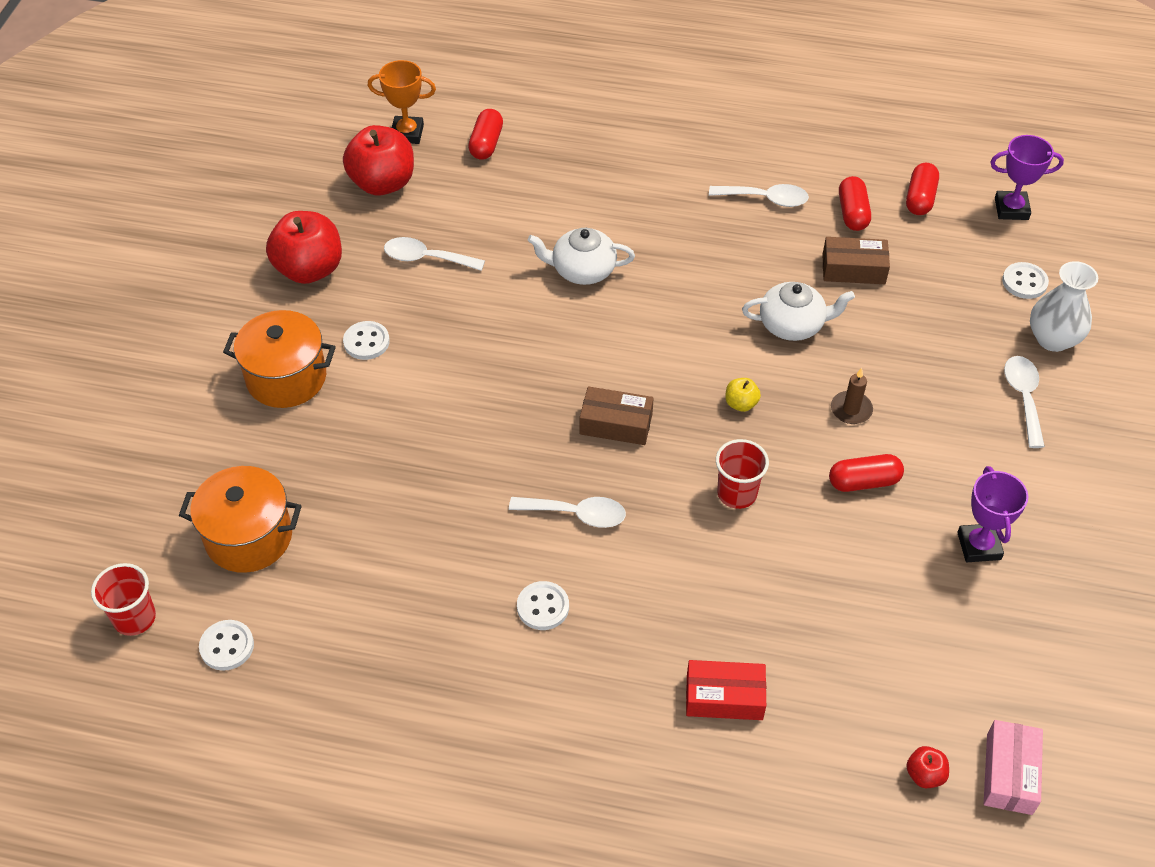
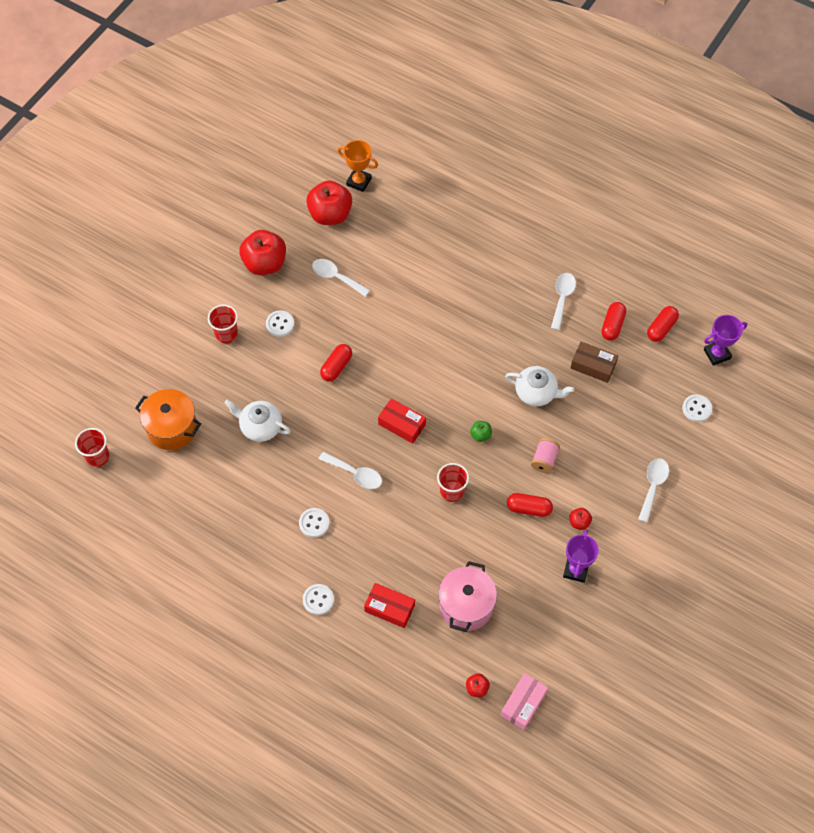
camera: 20 degrees right, 10 degrees up
(227, 646) = (139, 489): white button -> white button (318, 600)
(286, 378) = (226, 334): orange pot -> red cup
(486, 144) = (404, 204): red capsule -> red capsule (336, 367)
(582, 270) = (426, 314): white teapot -> white teapot (260, 426)
(616, 424) = (402, 424): brown box -> red box
(741, 404) = (480, 435): yellow apple -> green apple
(765, 199) = (562, 298): white spoon -> white spoon turned 105 degrees counterclockwise
(842, 653) = (466, 606): none -> pink pot
(851, 409) = (544, 460): brown candle -> pink spool
(947, 478) = (579, 522): none -> red apple
(1011, 209) = (717, 354): purple trophy -> purple trophy turned 45 degrees counterclockwise
(1053, 339) = (693, 453): white vase -> none

